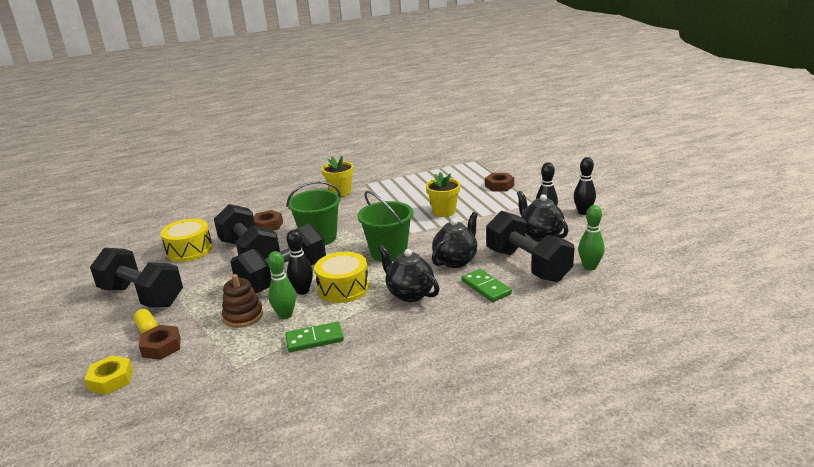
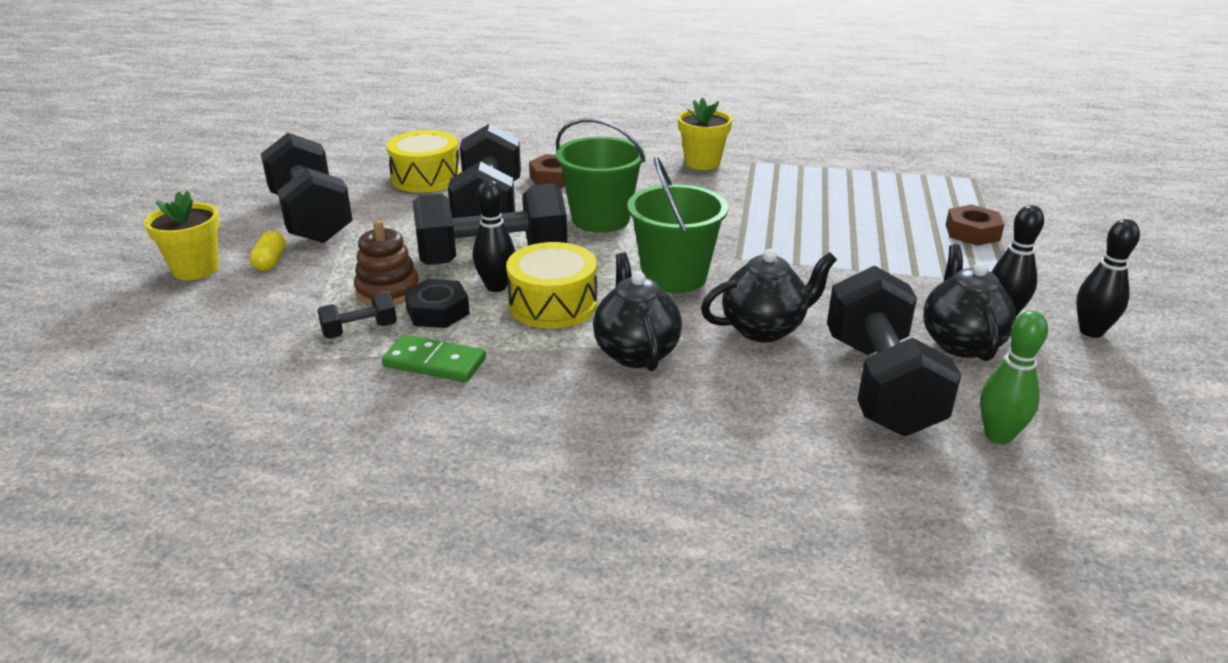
camera: 30 degrees right, 5 degrees up
(111, 380) = (165, 309): yellow nut -> none
(161, 347) = (258, 291): brown nut -> none
(252, 341) = (360, 330): none -> black dumbbell
(285, 315) = (438, 311): green bowling pin -> black nut
(444, 212) = (829, 243): yellow flower pot -> yellow flower pot (196, 269)
(486, 287) = (766, 393): green domino -> none

